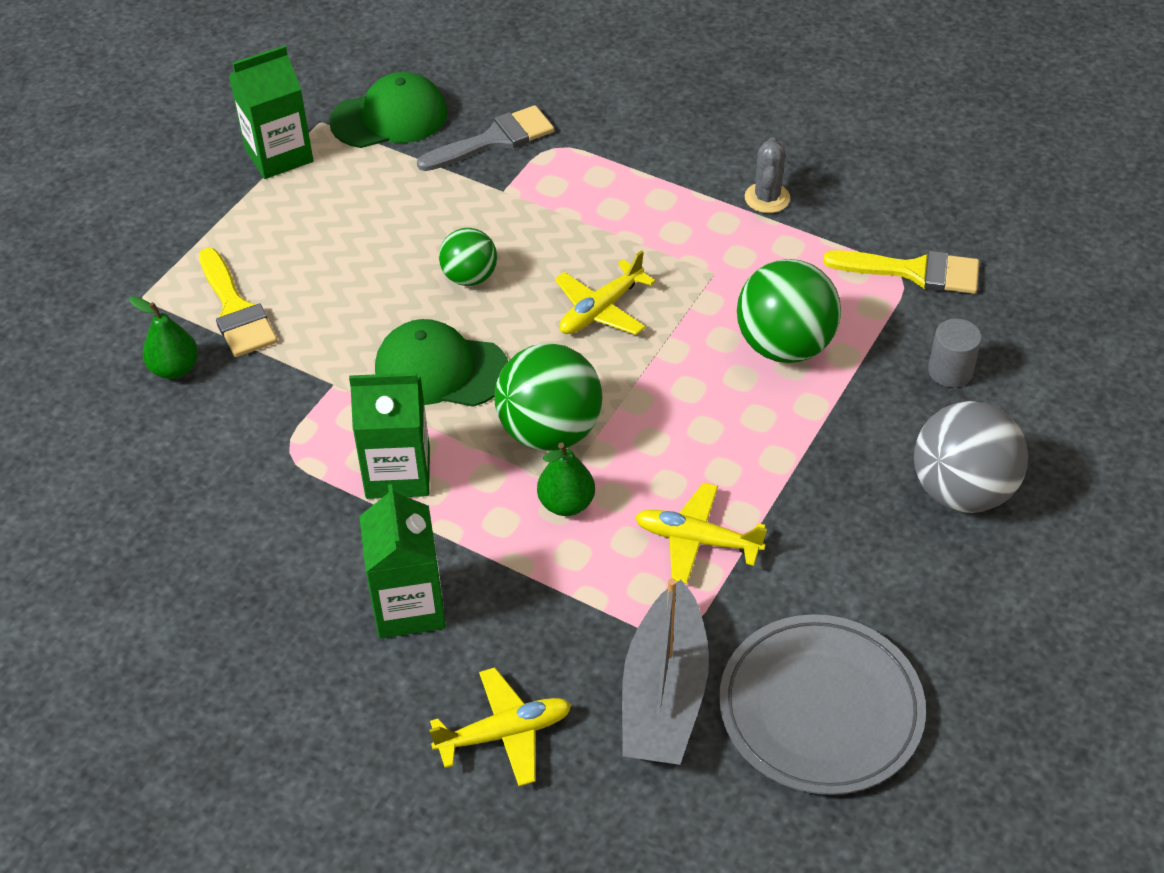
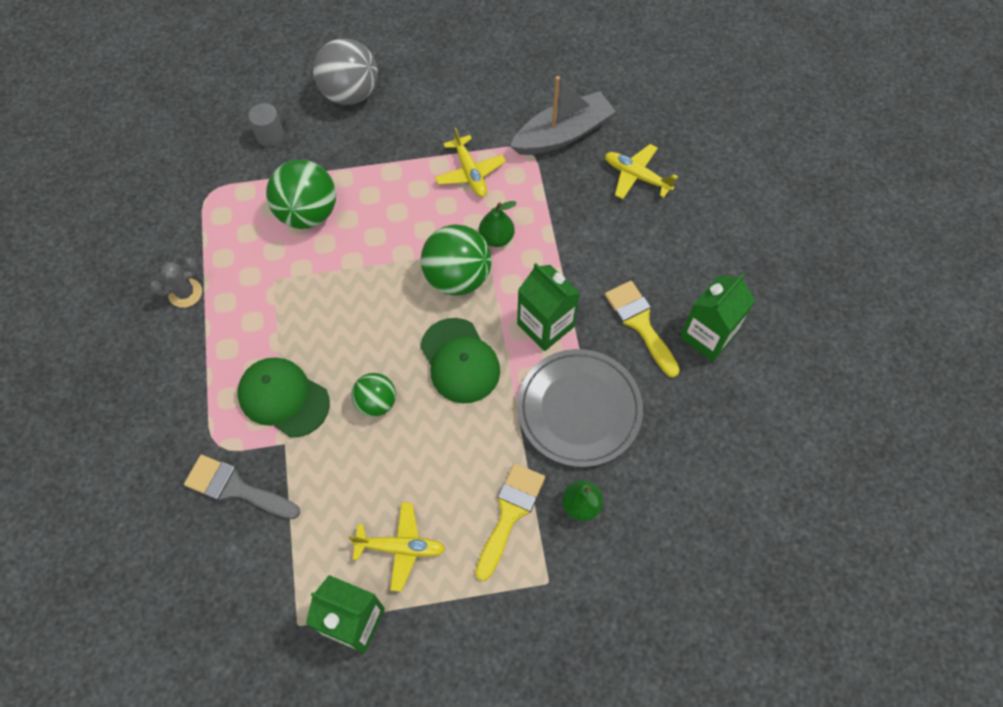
camera: 130 degrees left, 15 degrees up
(389, 117) = (259, 579): green cap -> green cap (283, 398)
(408, 606) = (614, 259): green carton -> green carton (708, 335)
(600, 310) = (349, 315): yellow plane -> yellow plane (401, 547)
(820, 708) = (517, 80): grey plate -> grey plate (579, 409)
(914, 271) = (201, 189): yellow brush -> yellow brush (640, 323)

